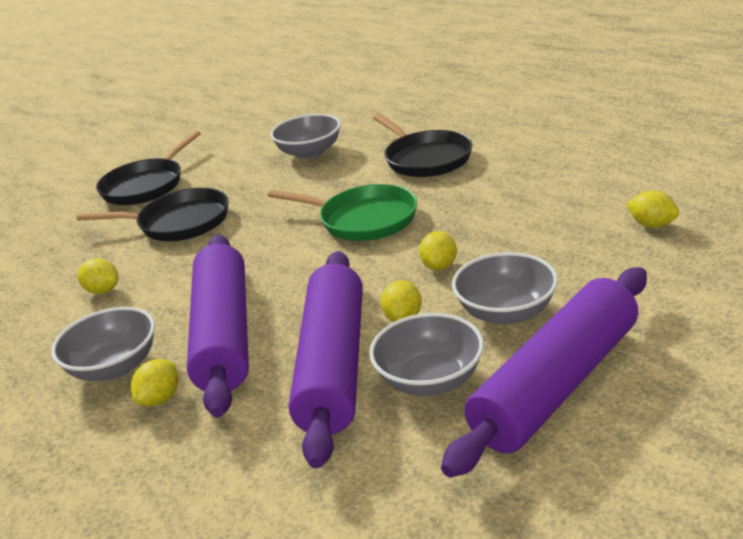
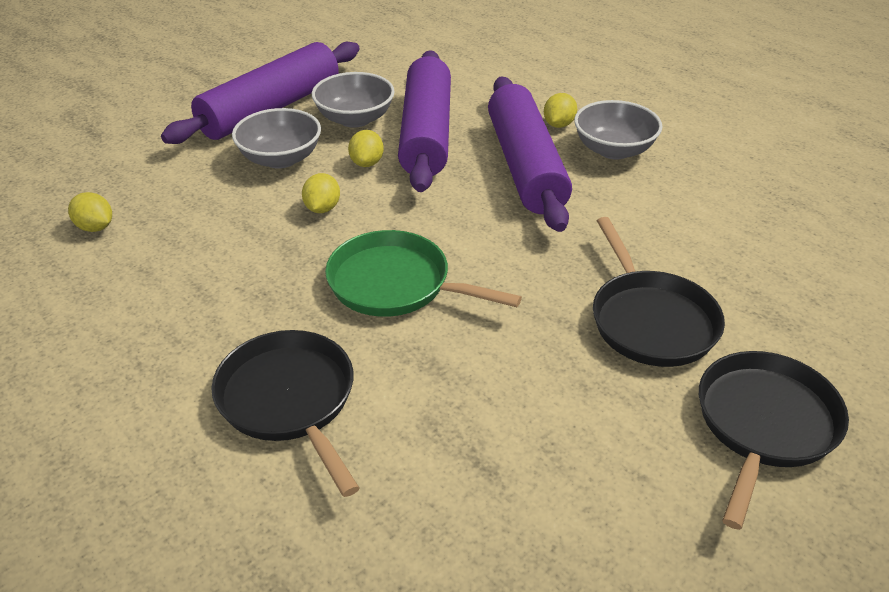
camera: 175 degrees right, 10 degrees up
(103, 291) = (683, 226): yellow lemon -> none
(179, 223) = (650, 320): black pan -> black pan turned 105 degrees counterclockwise
(310, 152) = (485, 467): grey bowl -> none

